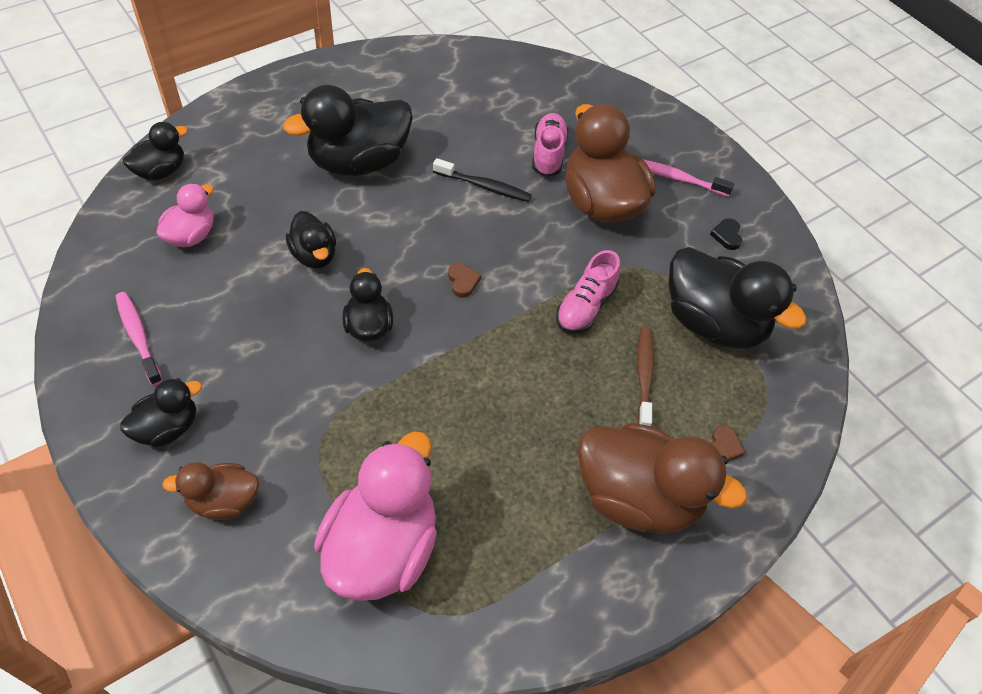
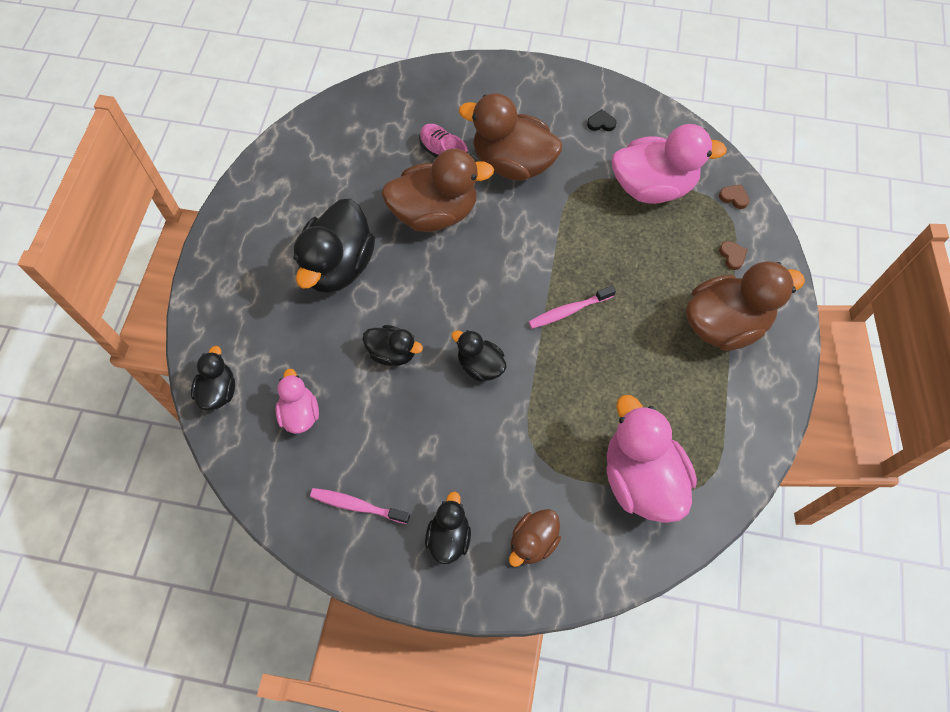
camera: 40 degrees left, 10 degrees up
(463, 281) = (497, 287): brown heart -> brown heart (734, 197)
(484, 186) = (435, 213): black toothbrush -> brown duck
(585, 306) = (579, 239): pink shoe -> none
(644, 376) = (654, 252): brown toothbrush -> none
(677, 178) = (535, 107): pink toothbrush -> pink toothbrush (568, 311)
(713, 323) = (652, 187): black duck -> pink duck
(727, 235) = (601, 123): black heart -> black heart turned 135 degrees clockwise

